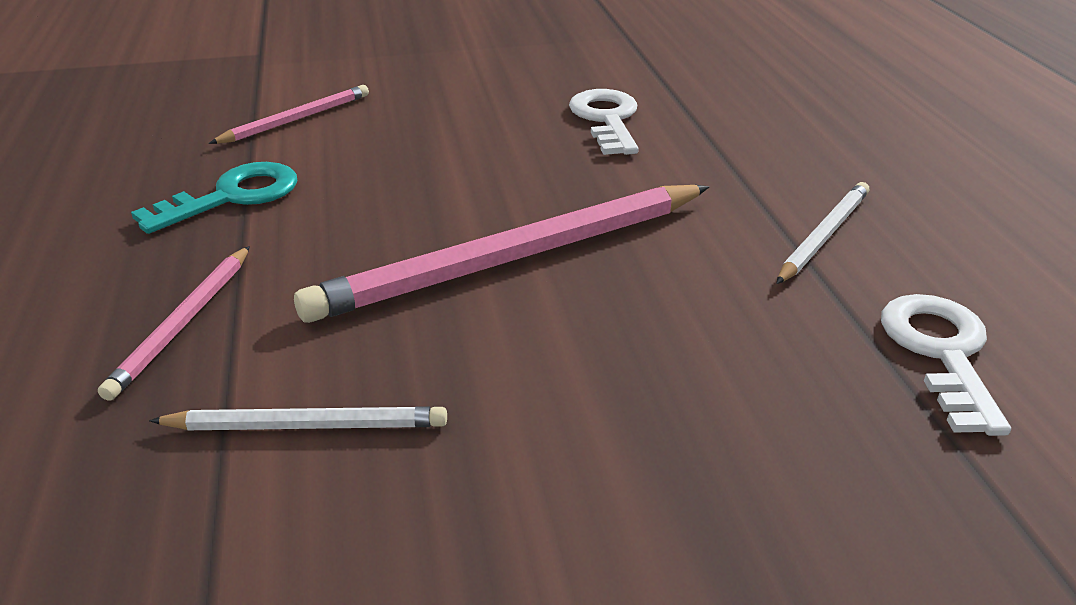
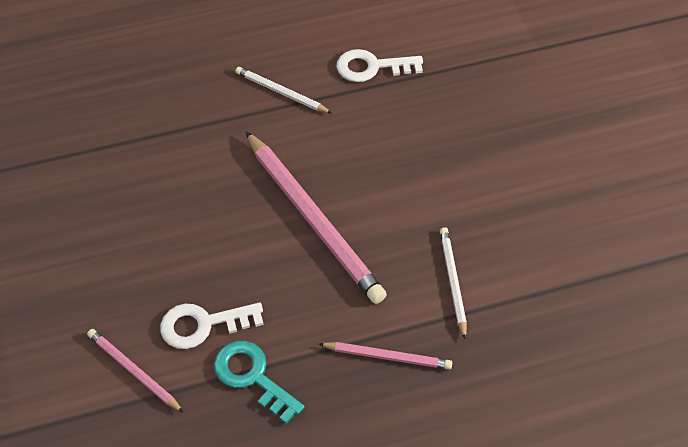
camera: 95 degrees left, 20 degrees up
(606, 119) = (139, 183): white key -> white key (203, 325)

